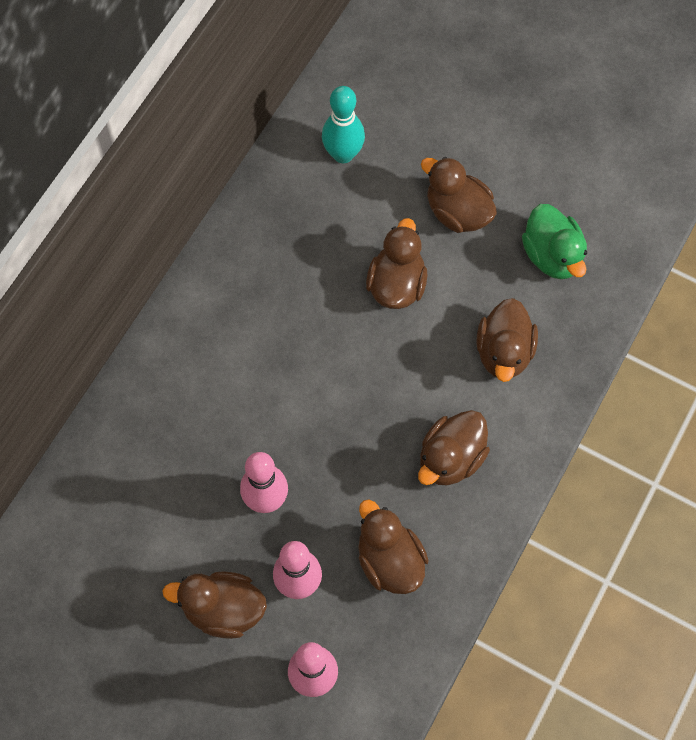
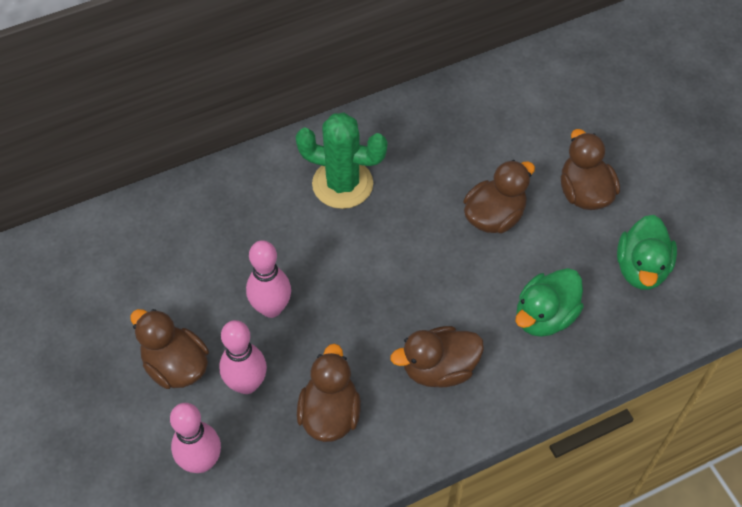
camera: 35 degrees right, 10 degrees down
(238, 338) = (342, 184): none -> green cactus
(343, 154) = (523, 104): turquoise bowling pin -> none
(504, 352) = (544, 316): brown duck -> green duck

